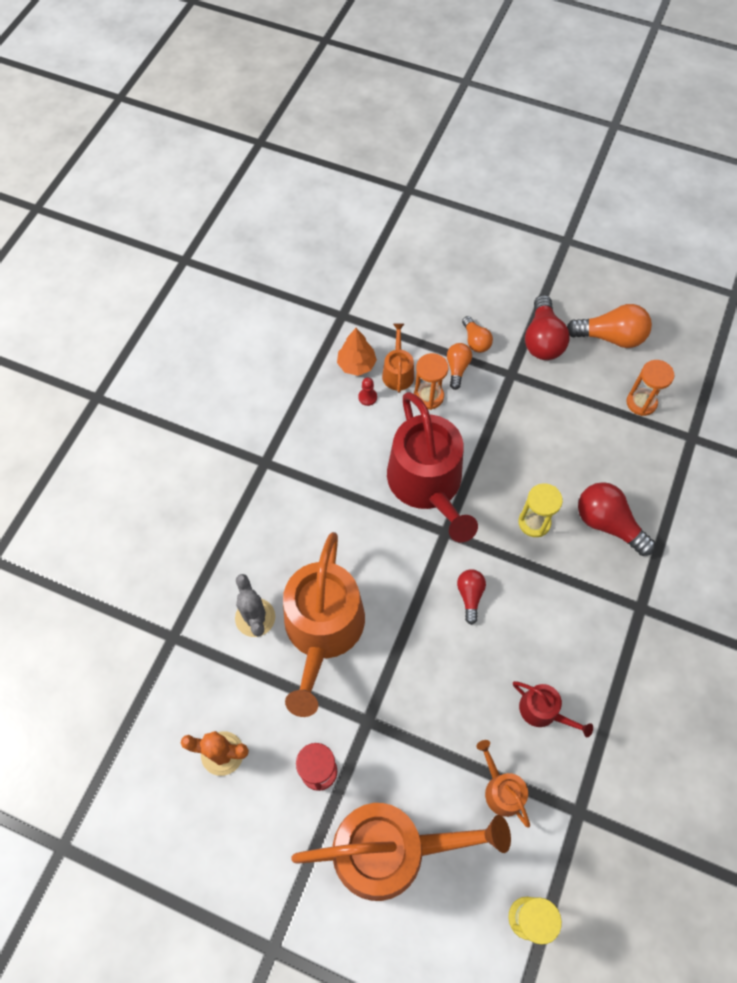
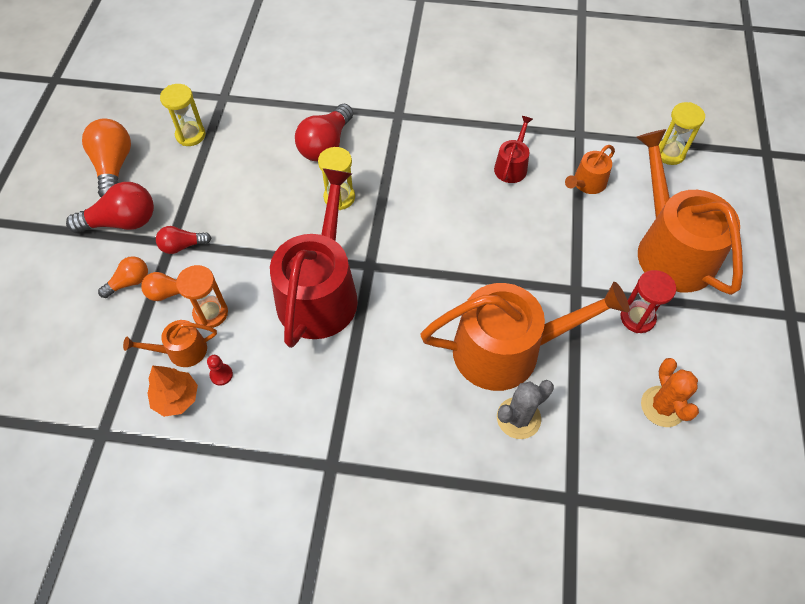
camera: 105 degrees left, 5 degrees down
(428, 484) = (320, 291): red watering can -> red watering can turned 45 degrees counterclockwise
(470, 596) = (428, 234): red light bulb -> red light bulb (182, 246)
(641, 403) = (190, 135): orange hourglass -> yellow hourglass

